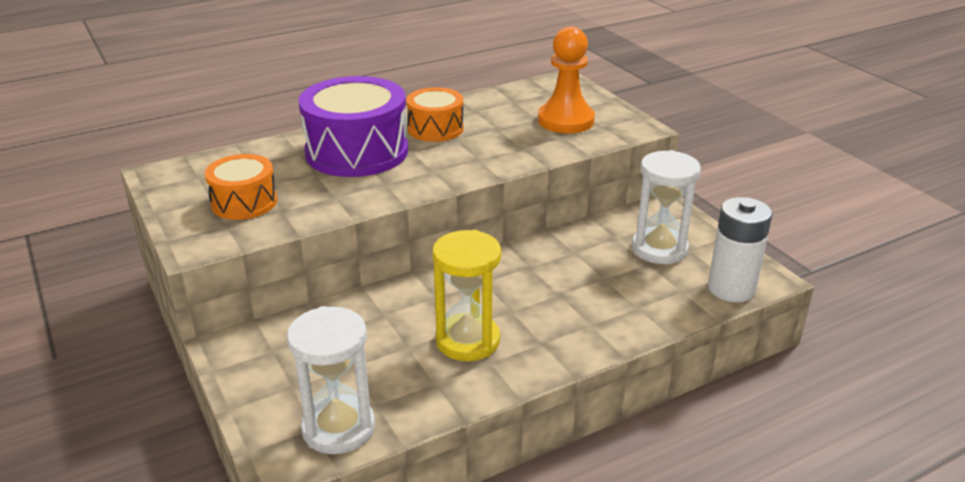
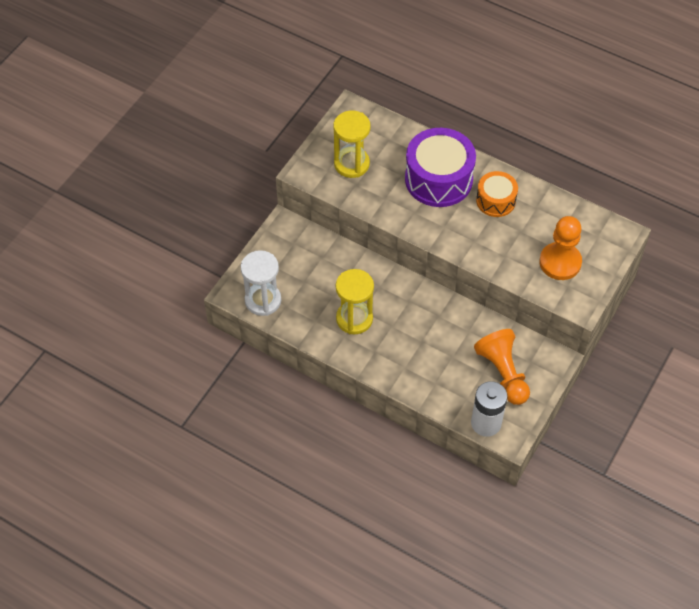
camera: 60 degrees right, 25 degrees up
(244, 202) = (351, 164): orange drum -> yellow hourglass
(659, 249) = (503, 373): white hourglass -> orange pawn

